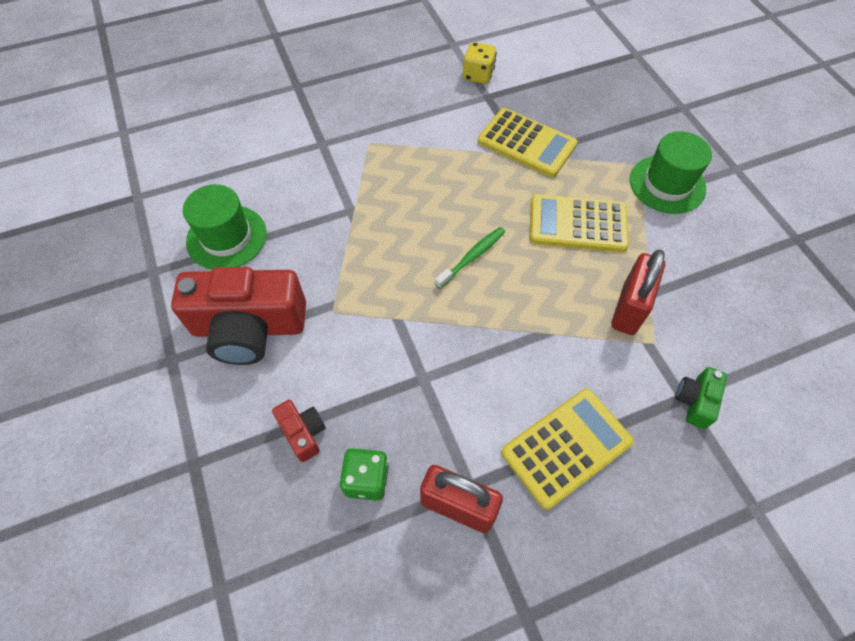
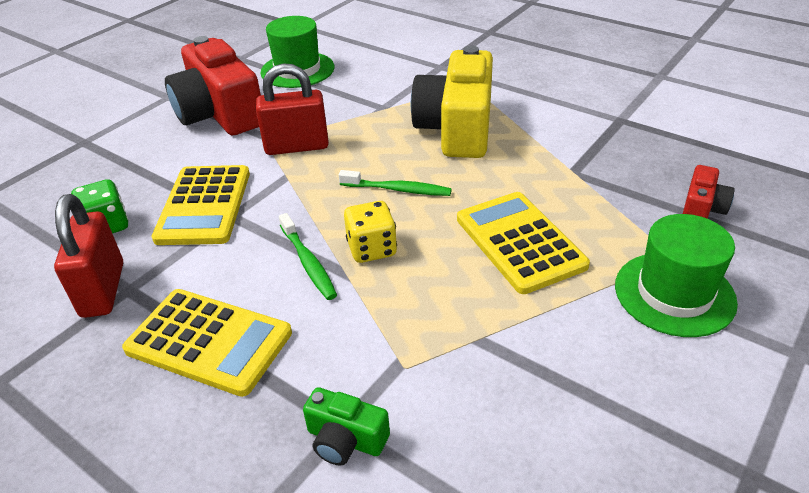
camera: 60 degrees right, 20 degrees down
(303, 433) = (136, 176): red camera -> red camera (702, 208)
(422, 183) = (457, 128): none -> yellow camera
(478, 75) = (641, 103): yellow dice -> yellow dice (372, 249)
(519, 350) = (308, 262): none -> green toothbrush
(526, 143) = (590, 166): yellow calculator -> yellow calculator (204, 205)
(629, 308) = (437, 327): red padlock -> red padlock (297, 147)
(695, 401) = (345, 439): green camera -> green camera turned 150 degrees counterclockwise

